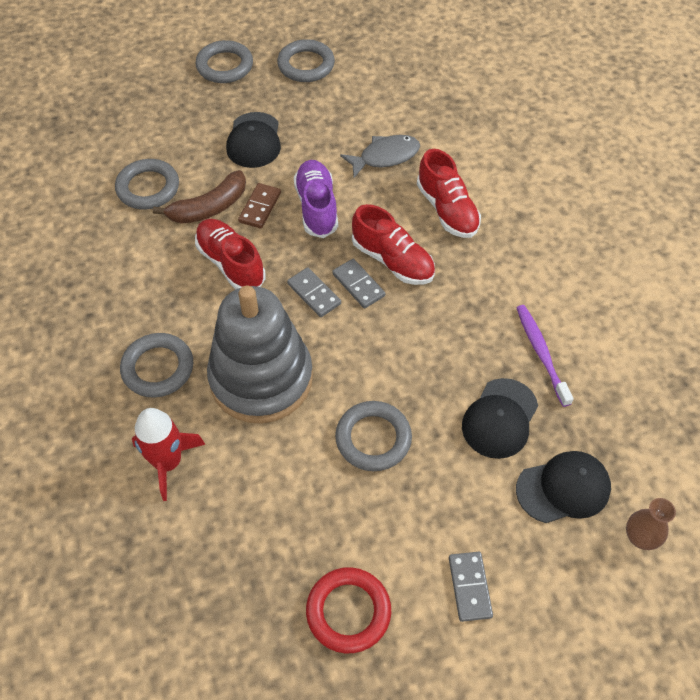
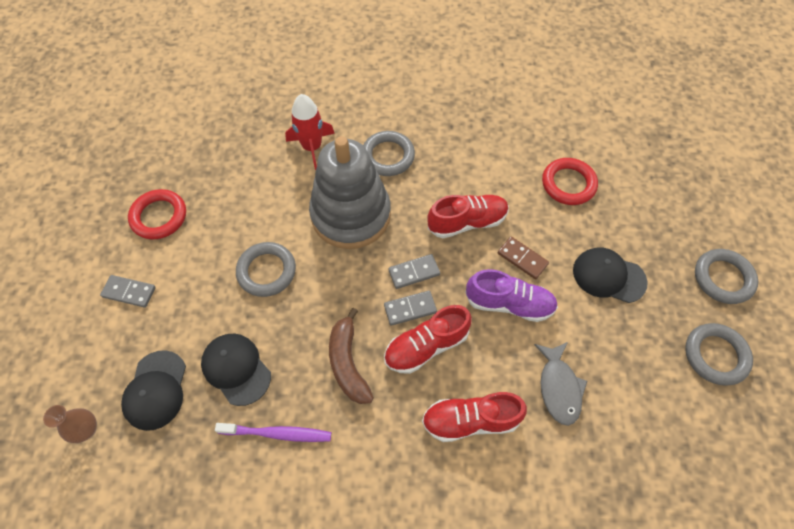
camera: 110 degrees right, 5 degrees up
(148, 188) = (568, 184): grey ring -> red ring
(209, 207) = (533, 221): brown banana -> brown banana (348, 363)

